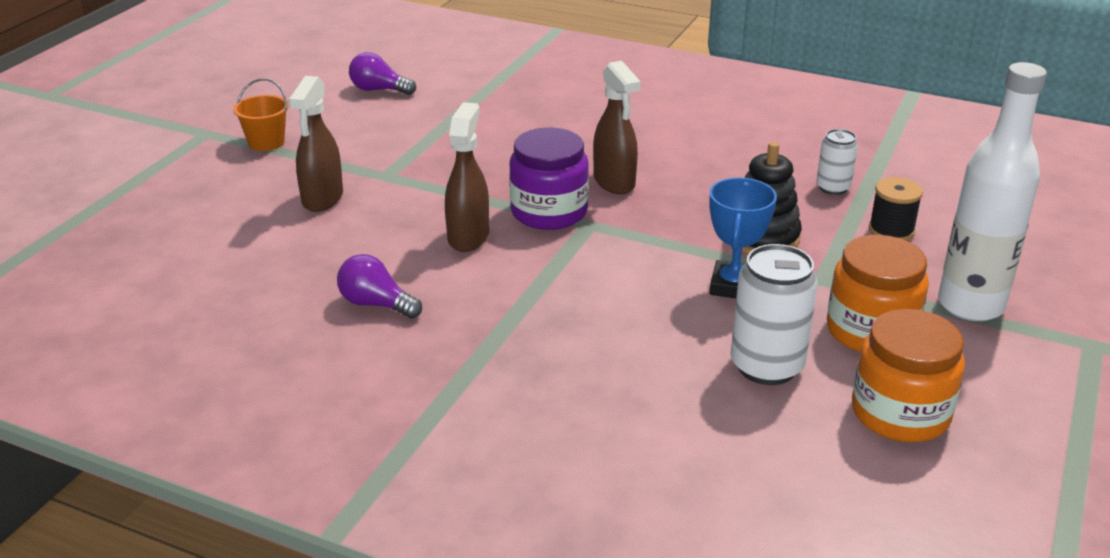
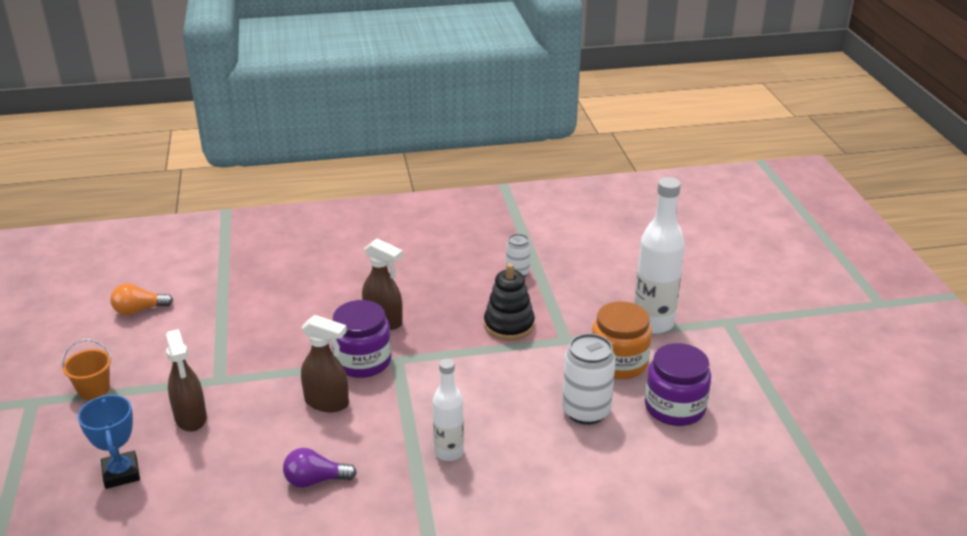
camera: 35 degrees left, 0 degrees up
(379, 90) = (139, 310): purple light bulb -> orange light bulb
(468, 237) = (327, 402): brown spray bottle -> brown spray bottle turned 135 degrees clockwise
(548, 338) = (449, 452): none -> white bottle
(733, 286) = (522, 366): blue trophy -> blue trophy (121, 473)
(891, 230) = (573, 290): black spool -> none
(900, 413) = (674, 407): orange jar -> purple jar

